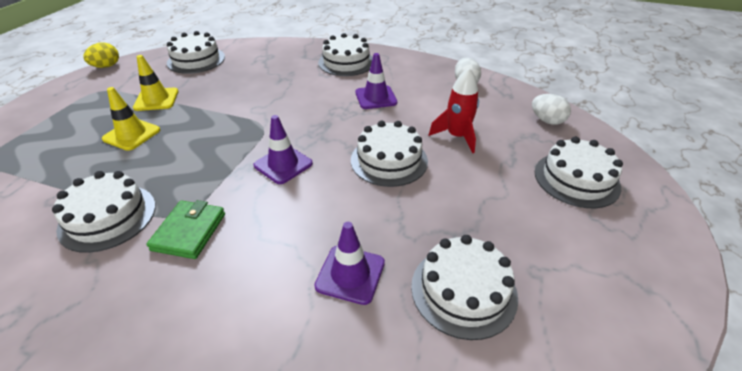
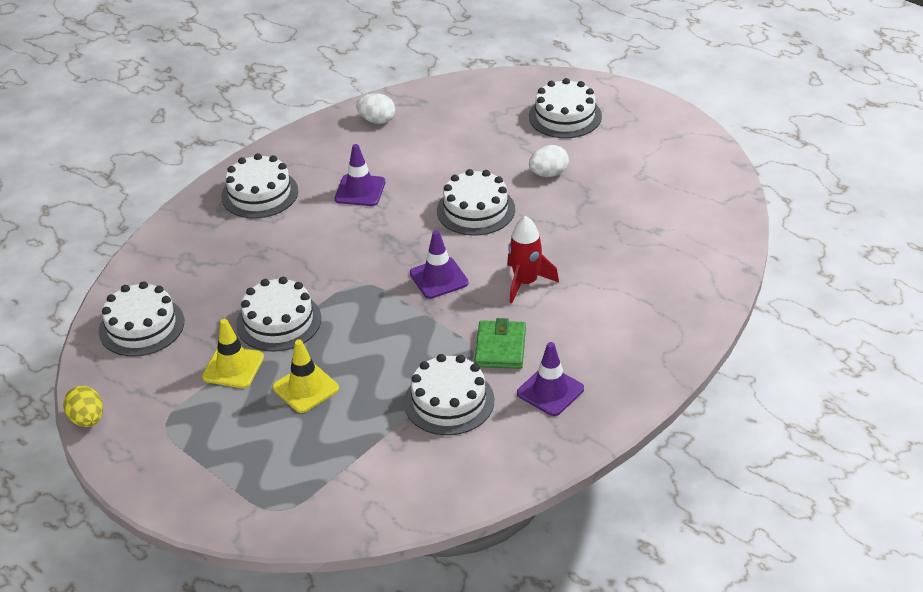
camera: 65 degrees left, 0 degrees up
(189, 231) = (500, 348): green wallet -> green wallet turned 60 degrees clockwise
(350, 274) = (597, 263): purple traffic cone -> purple traffic cone (550, 391)
(457, 137) = (467, 158): red rocket -> red rocket (526, 282)
(463, 290) = (639, 214): white cake -> white cake (278, 321)
(547, 121) = (479, 97): white egg -> white egg (549, 174)

